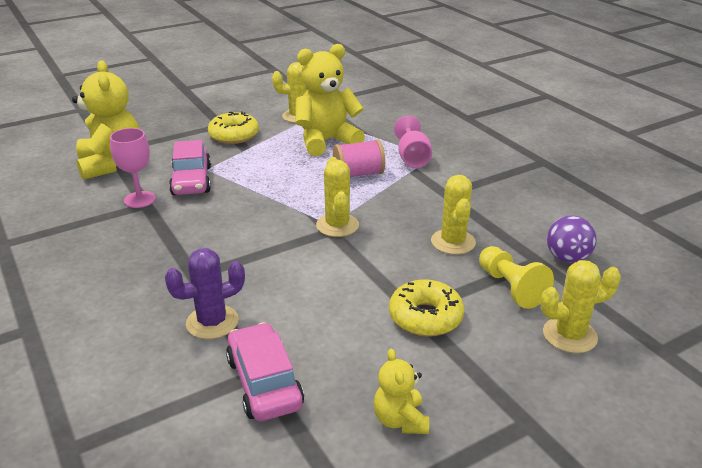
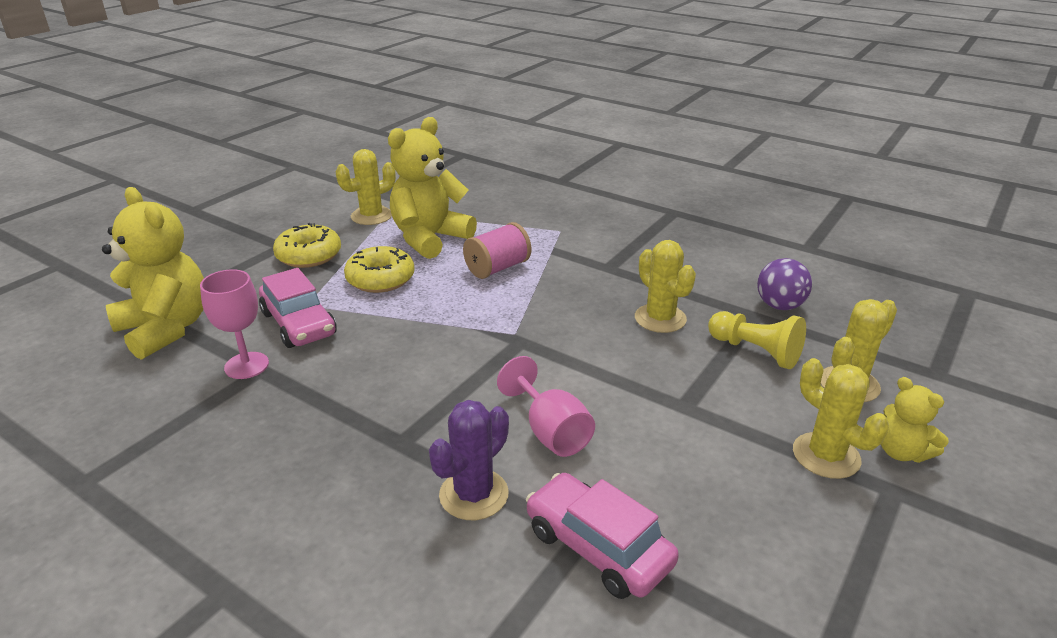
camera: 25 degrees left, 0 degrees up
(337, 225) = (523, 333): yellow cactus -> yellow cactus (826, 456)
(400, 420) = (776, 534): yellow teddy bear -> yellow teddy bear (901, 452)
(412, 158) = (541, 237): pink goblet -> pink goblet (551, 432)
(425, 317) = (703, 409): yellow donut -> yellow donut (380, 279)

